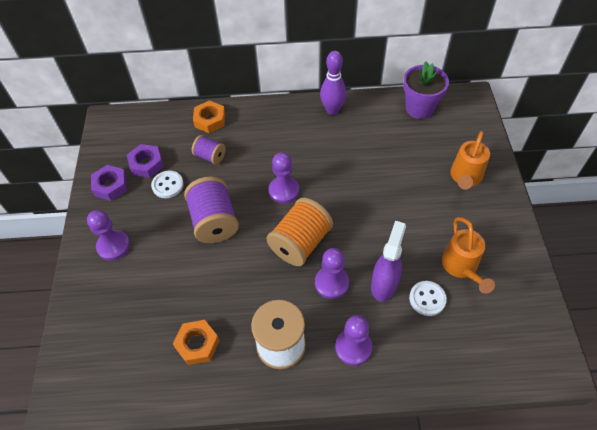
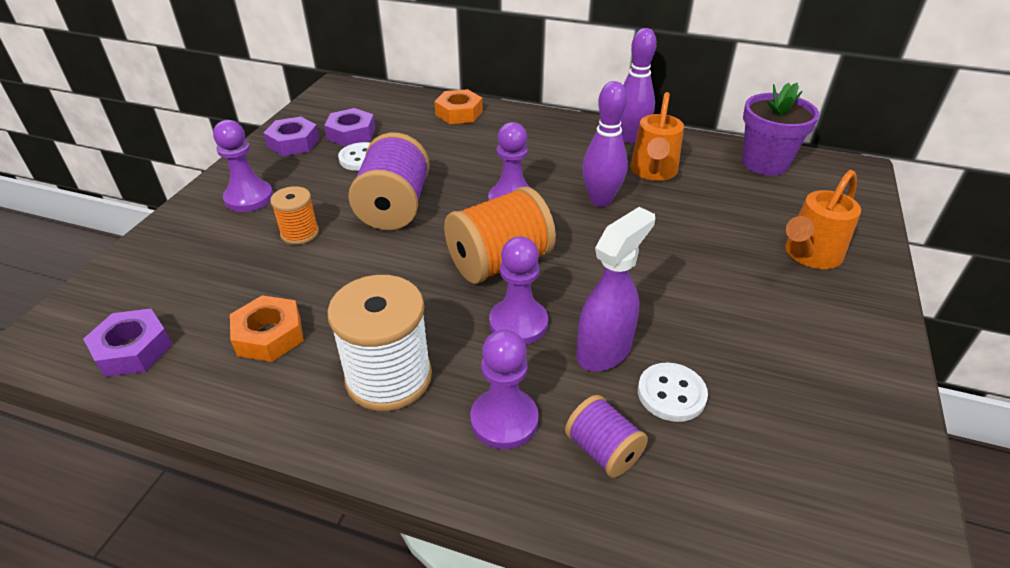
camera: 20 degrees right, 15 degrees down
(123, 385) = (133, 349): none -> purple nut
(167, 263) = (300, 233): none -> orange spool
(210, 156) = (435, 145): purple spool -> purple spool (603, 450)
(336, 172) = (600, 200): none -> purple bowling pin
(461, 267) = (755, 368): orange watering can -> orange watering can (653, 172)

